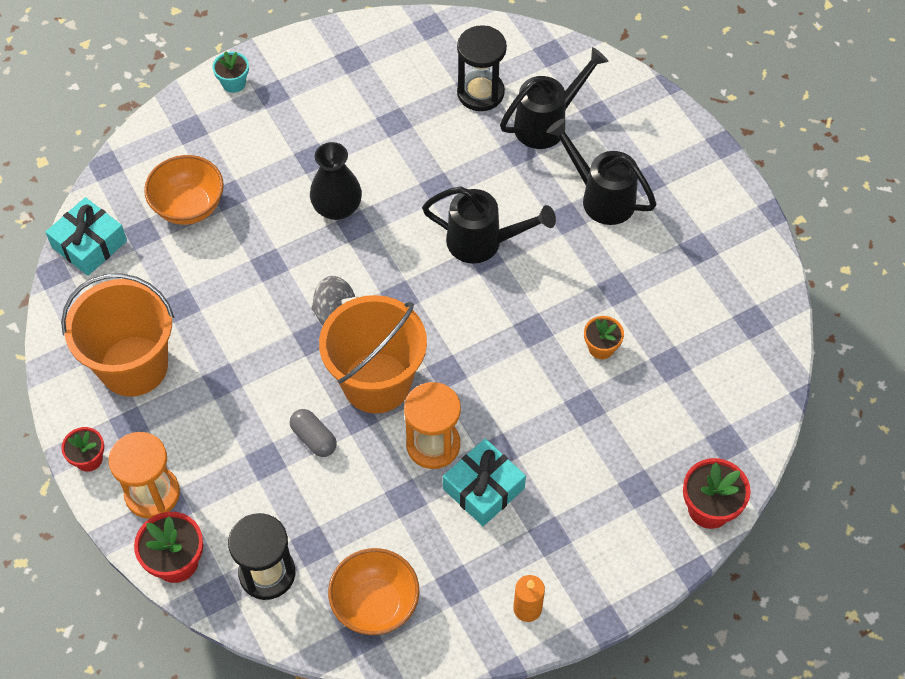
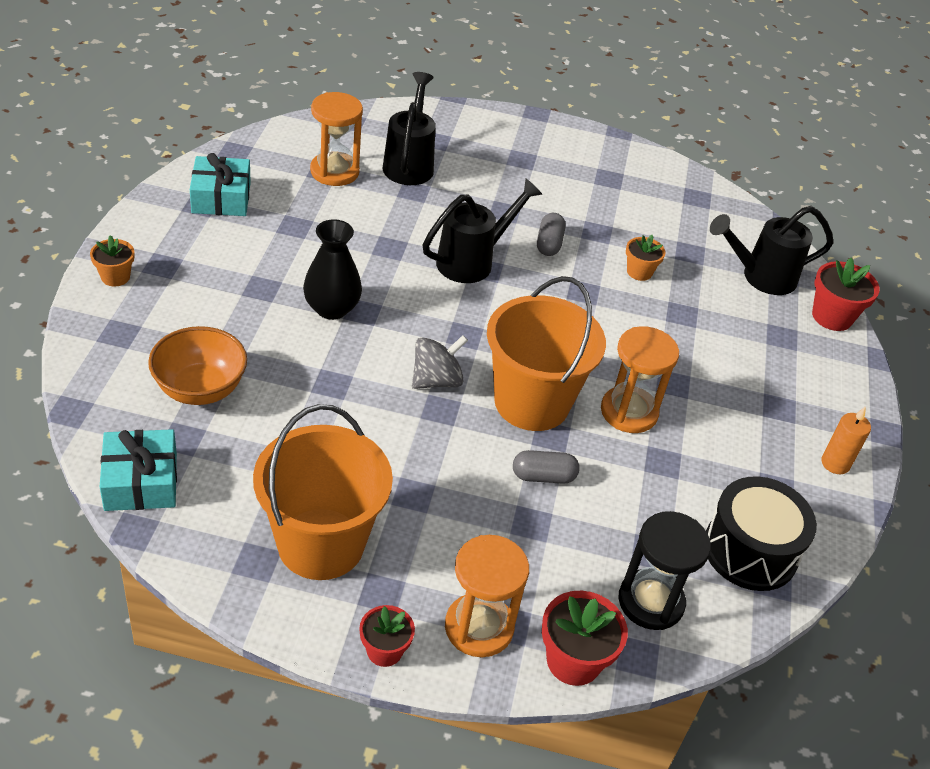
camera: 55 degrees left, 15 degrees down
(234, 83) = (115, 277): turquoise flower pot -> orange flower pot
(375, 604) = (750, 550): orange bowl -> black drum
(480, 93) = (334, 171): black hourglass -> orange hourglass
(483, 488) = (700, 412): turquoise gift -> turquoise gift (221, 198)
(562, 270) = (549, 243): none -> grey capsule
(601, 197) = (508, 186): black watering can -> black watering can (761, 277)

